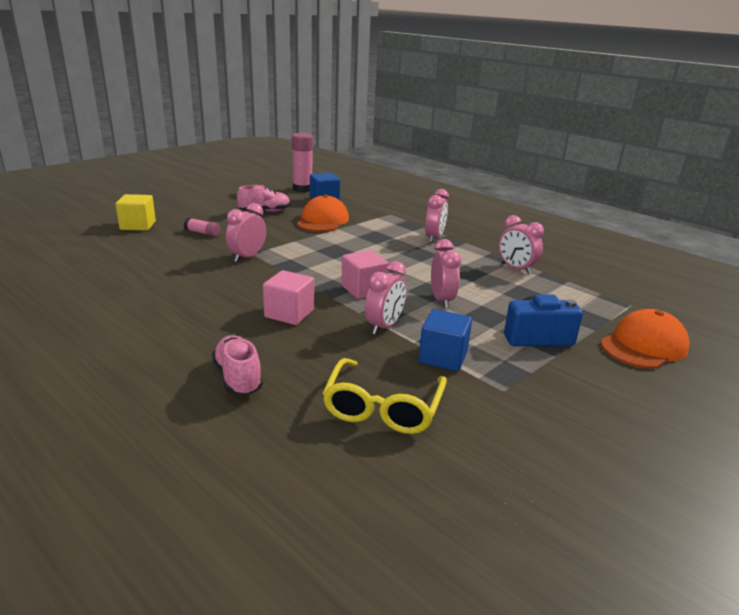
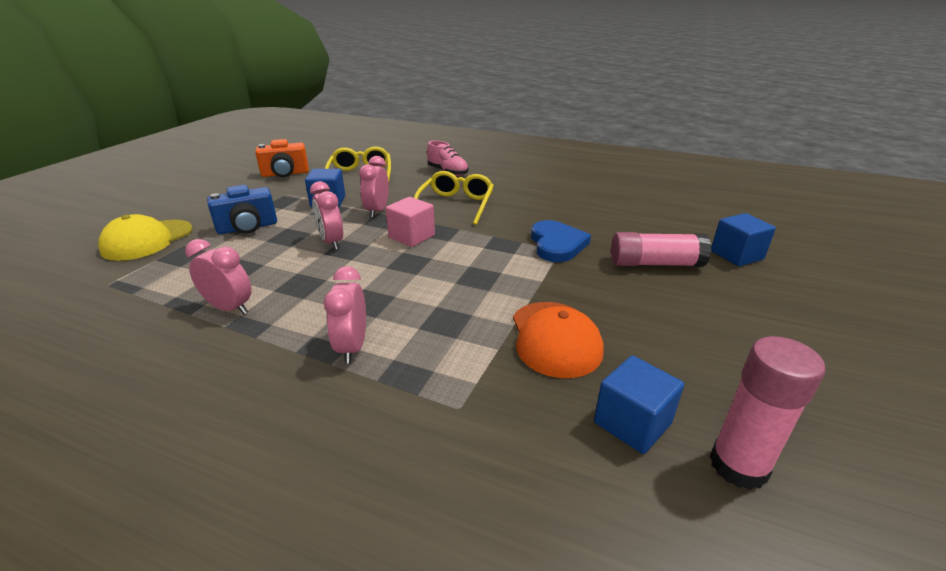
camera: 160 degrees right, 5 degrees up
(138, 225) = (736, 255): yellow cube -> blue cube
(202, 233) = (655, 264): pink glue stick -> pink glue stick, size x1.92
(247, 257) = (557, 244): pink clock -> blue heart
(265, 212) = (663, 333): pink shoe -> none
(289, 313) = (455, 205): pink cube -> yellow glasses
(522, 453) = (285, 174): none -> orange camera
(644, 345) = (147, 240): orange cap -> yellow cap

